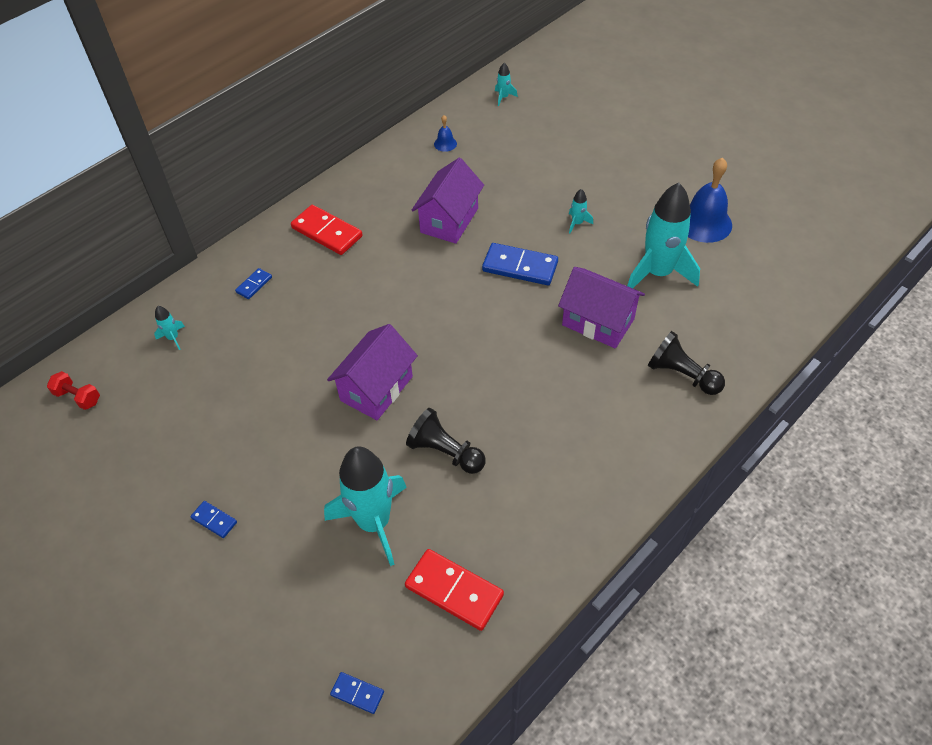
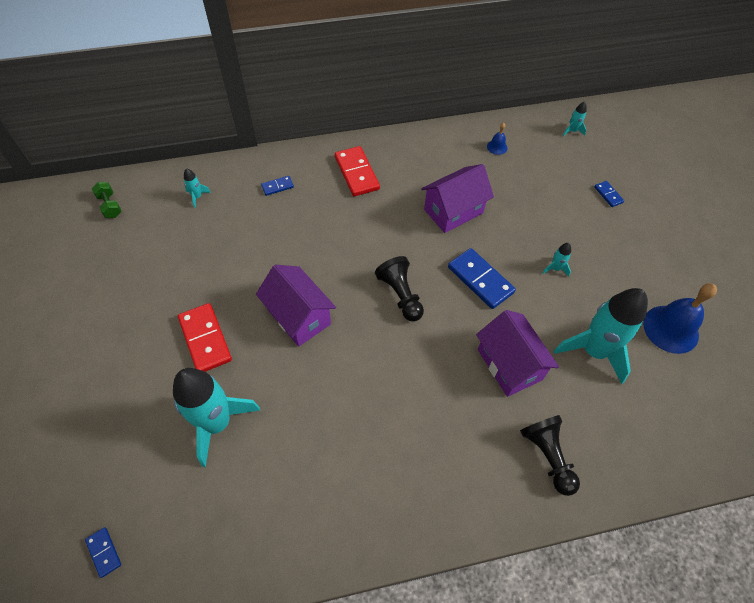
camera: 30 degrees right, 5 degrees up
(78, 397) = (110, 206): red dumbbell -> green dumbbell
(214, 520) = (119, 349): blue domino -> blue domino (608, 195)
(376, 388) = (299, 316): purple house -> purple house turned 75 degrees clockwise
(445, 452) = (309, 400): black pawn -> black pawn (400, 295)
(454, 591) = (229, 520): red domino -> red domino (205, 339)

